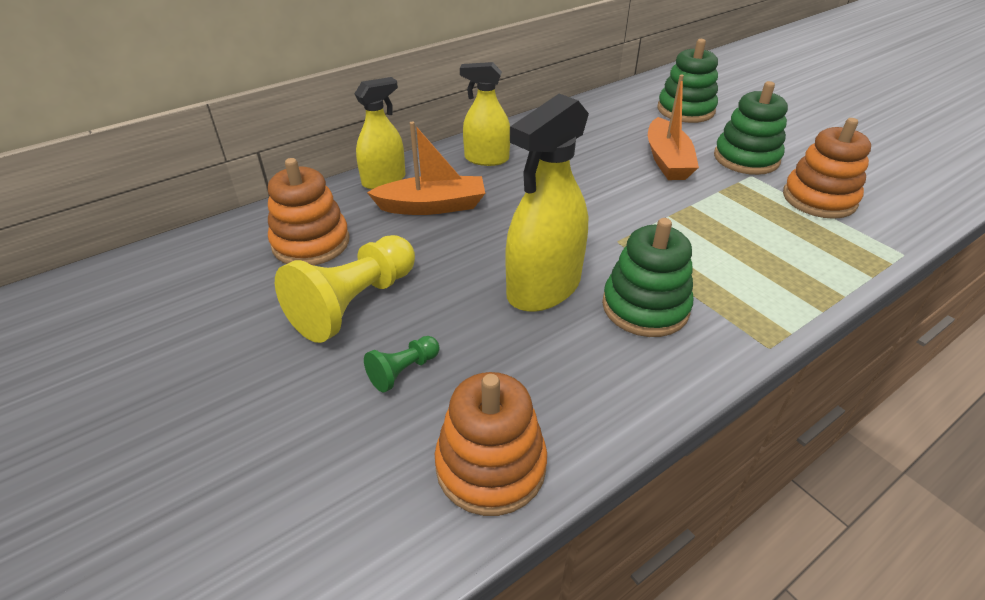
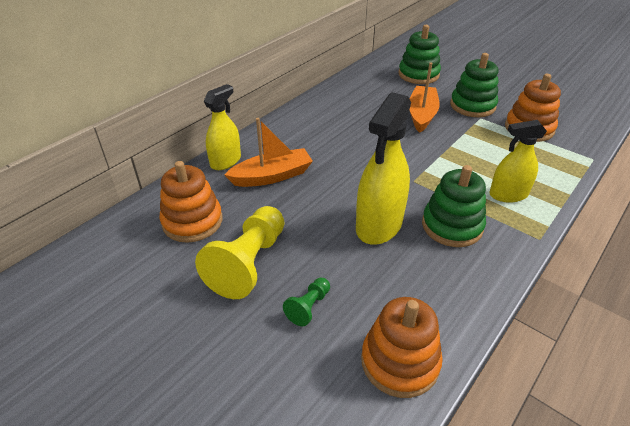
camera: 15 degrees left, 0 degrees up
(486, 159) = (295, 132): yellow spray bottle -> yellow spray bottle (508, 195)
(667, 160) = (422, 115): orange boat -> orange boat turned 150 degrees counterclockwise

